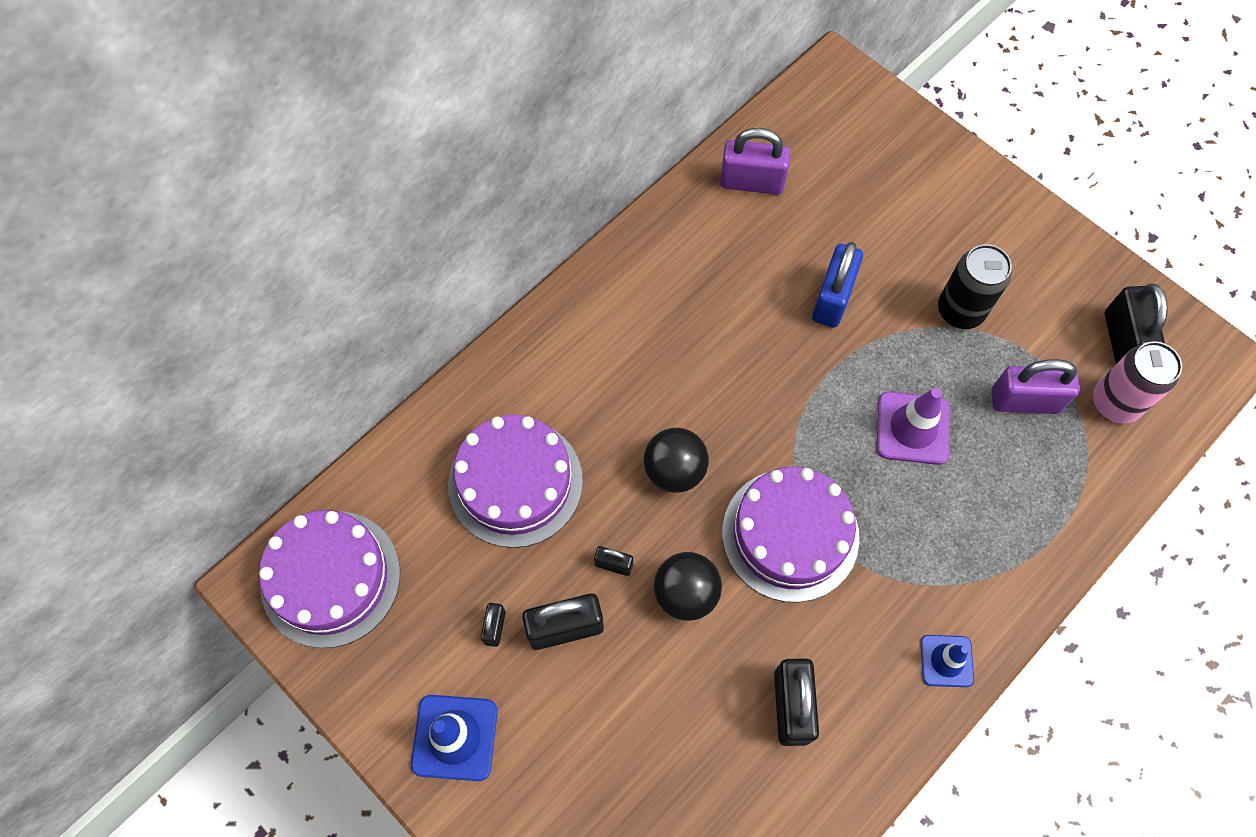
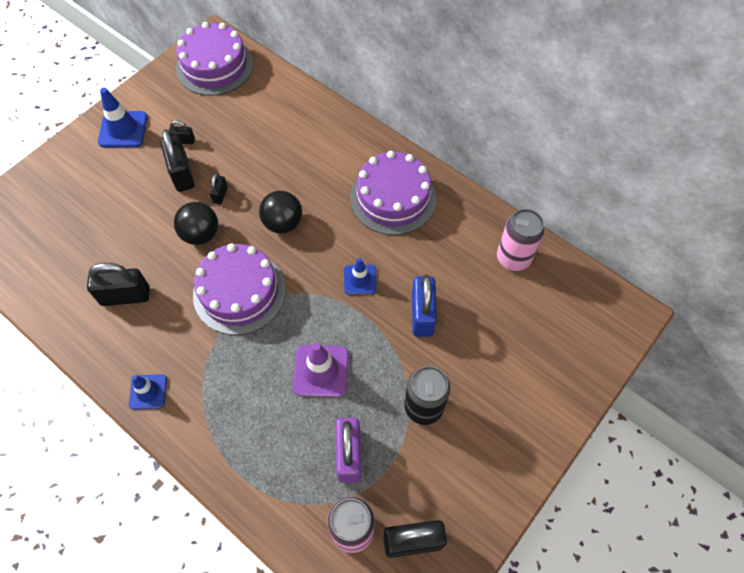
camera: 85 degrees right, 5 degrees down
(515, 482) = (272, 141): purple cake -> purple cake (393, 198)
(751, 182) = (513, 258): purple padlock -> pink can
(776, 370) = (360, 279): none -> blue traffic cone
(832, 298) = (422, 315): blue padlock -> blue padlock turned 75 degrees clockwise

